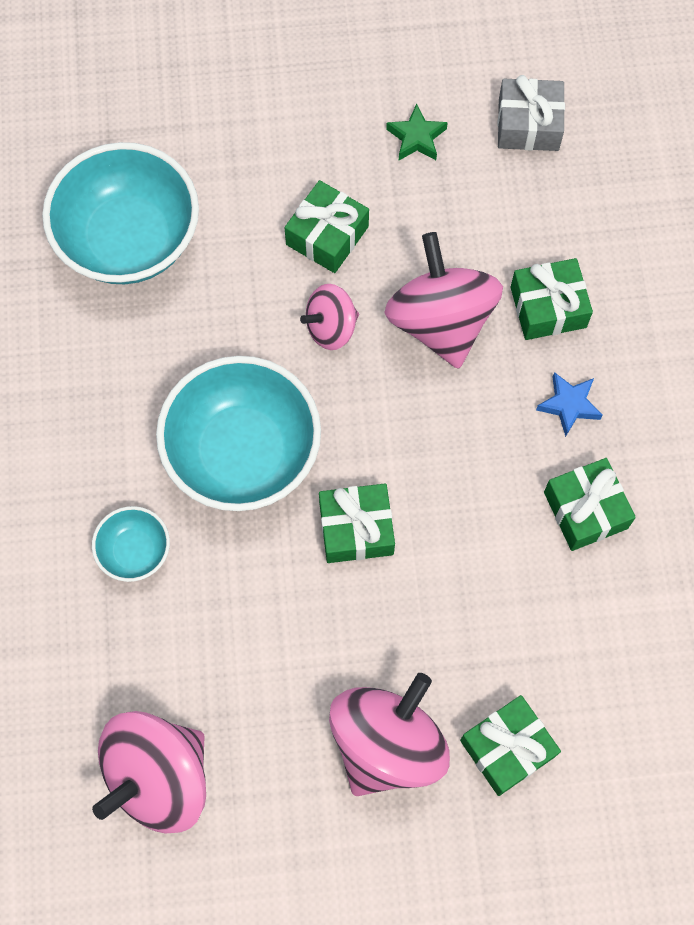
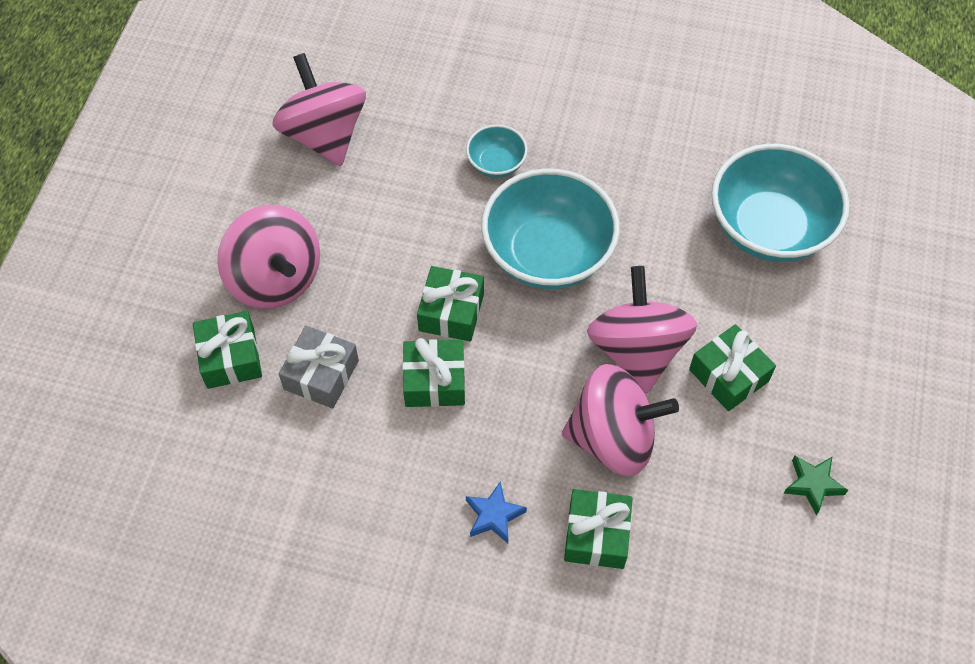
camera: 110 degrees right, 10 degrees down
(331, 327) = (637, 350): pink spinning top -> pink spinning top, size x1.80
(528, 125) = (802, 594): grey gift -> grey gift (321, 375)
(585, 510) = (393, 490): green gift -> green gift (434, 381)

